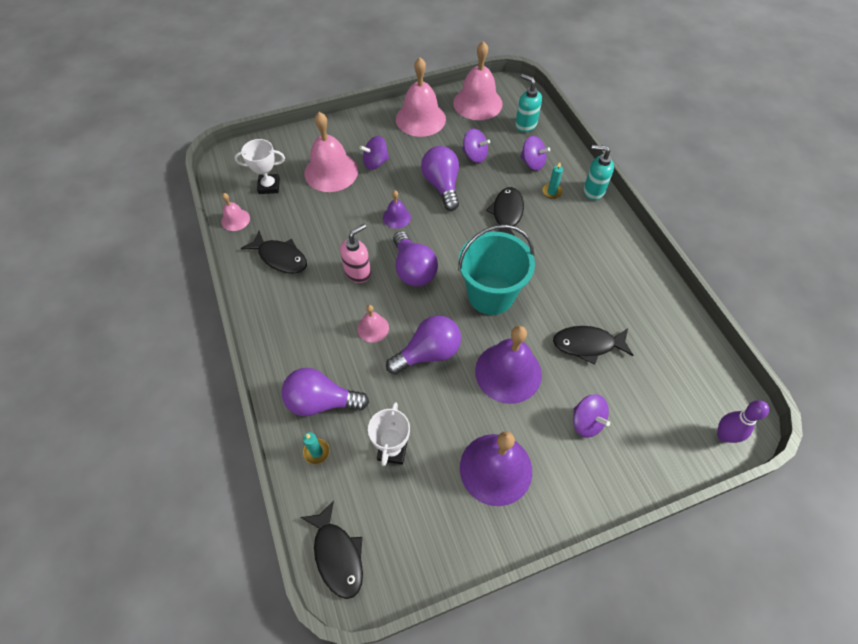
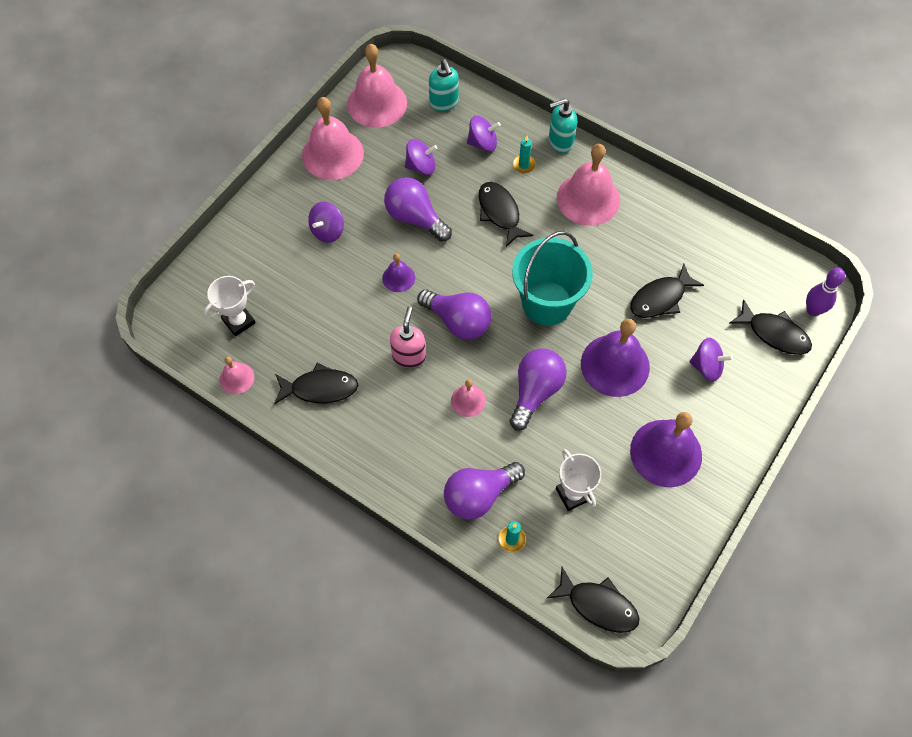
camera: 35 degrees left, 5 degrees up
(331, 172) = (290, 267): pink bell -> pink bell (588, 199)
(525, 124) = (444, 103): turquoise soap dispenser -> turquoise soap dispenser turned 120 degrees counterclockwise
(671, 433) = (774, 333): none -> black fish

